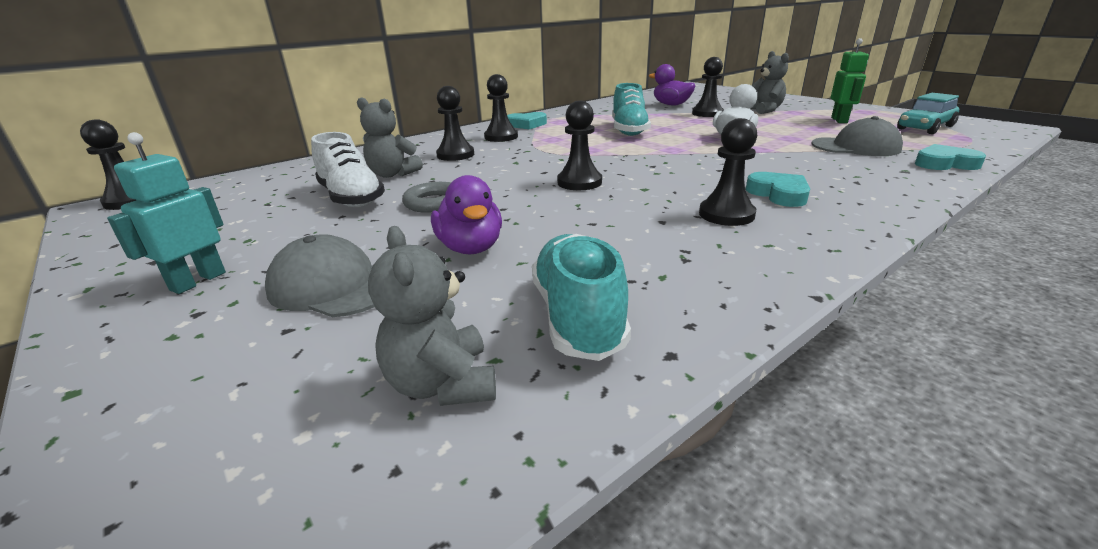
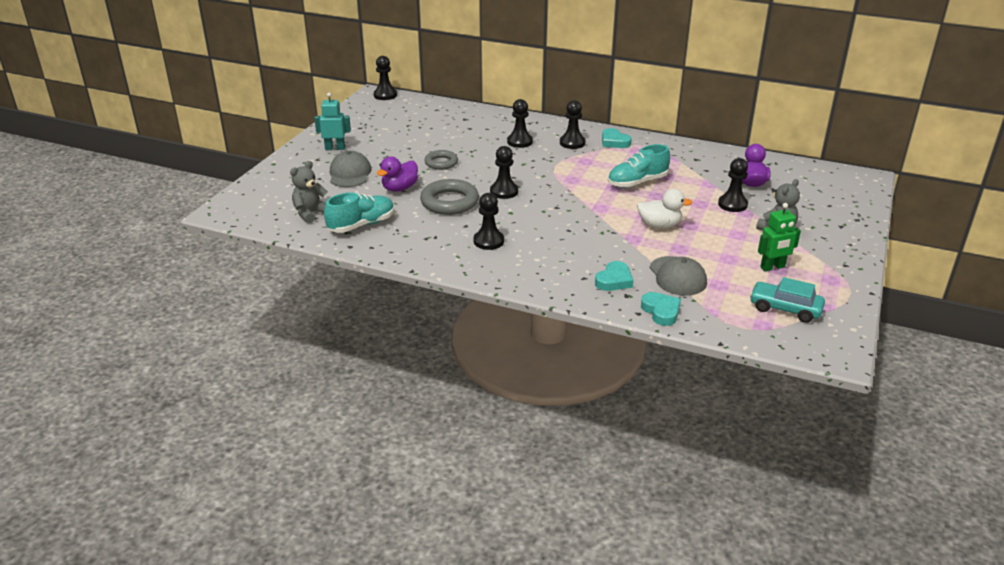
camera: 60 degrees right, 5 degrees up
(351, 198) = (430, 141): white shoe -> none
(392, 174) = (470, 137): grey teddy bear -> none
(571, 218) = (449, 202): none -> grey ring
(778, 194) = (535, 253): turquoise heart -> turquoise heart (614, 280)

